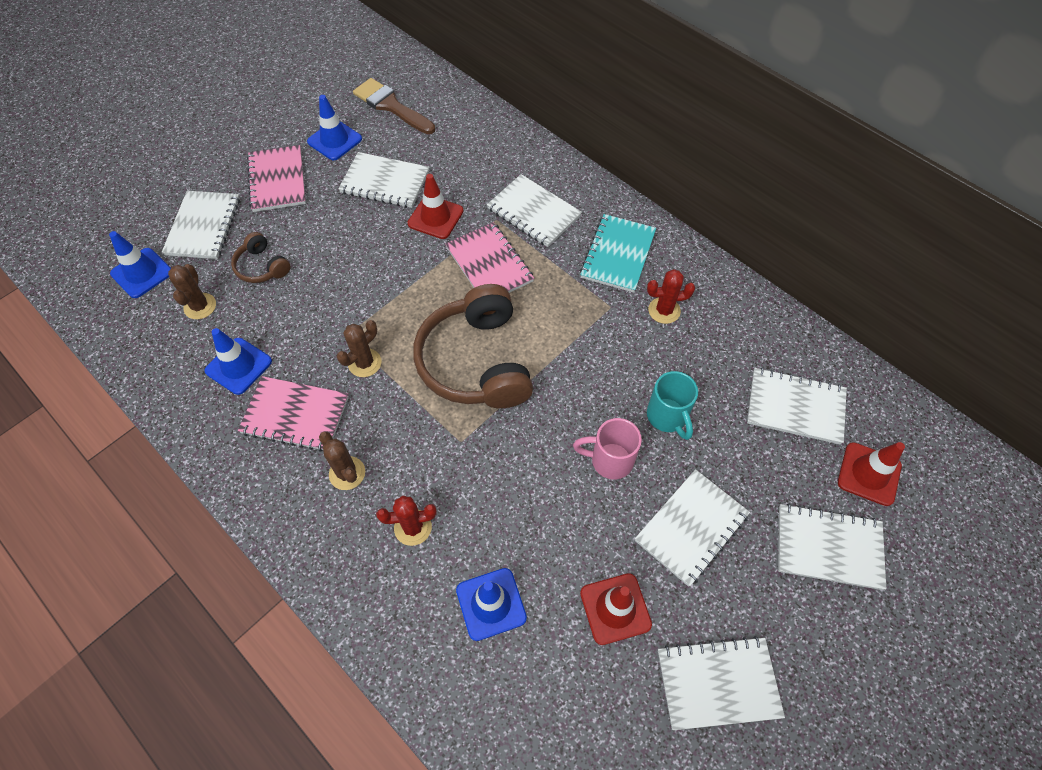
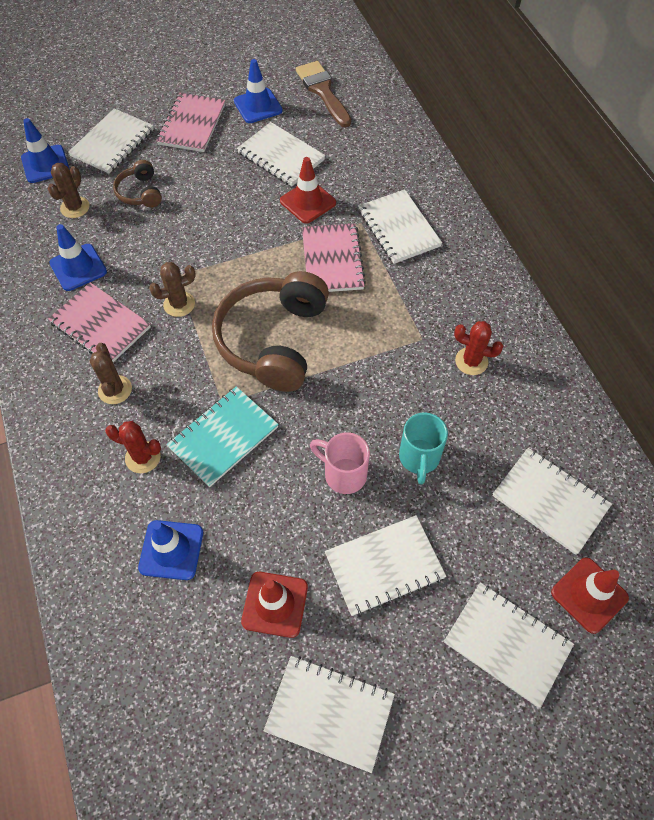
camera: 25 degrees right, 0 degrees up
(618, 254) = (456, 294): turquoise notebook -> turquoise notebook (223, 437)

